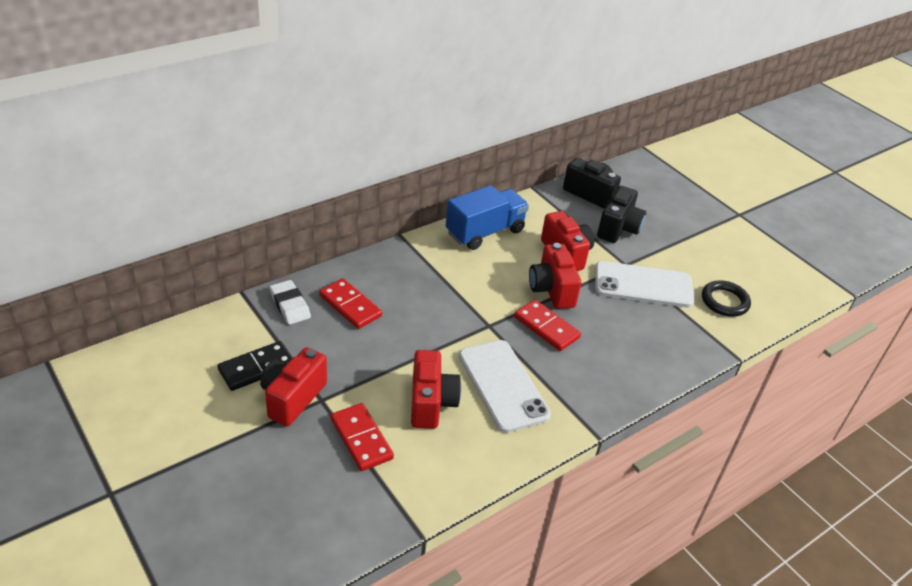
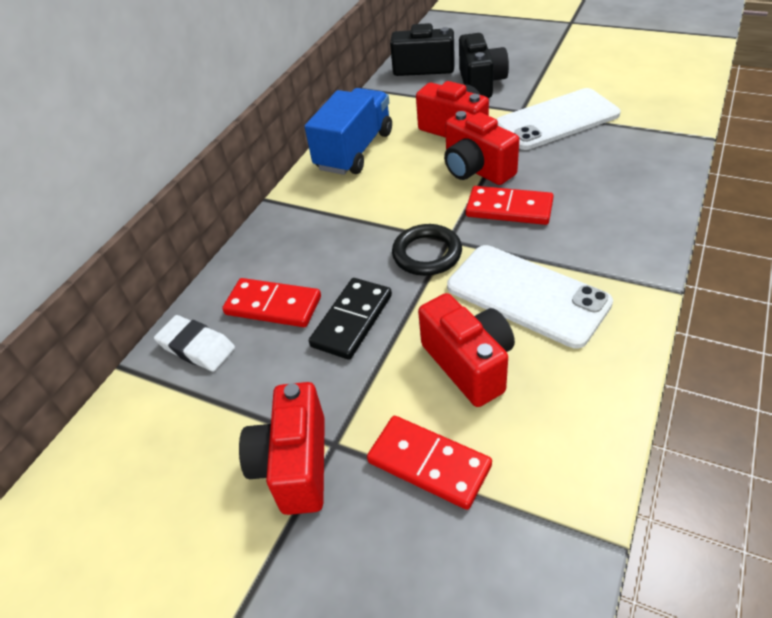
camera: 20 degrees left, 5 degrees up
(257, 368) = (214, 454): black domino -> black domino (352, 320)
(724, 301) = (642, 96): black ring -> black ring (427, 254)

